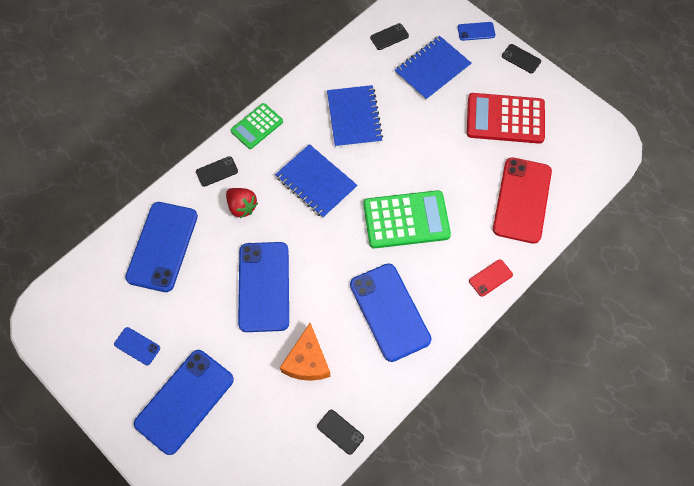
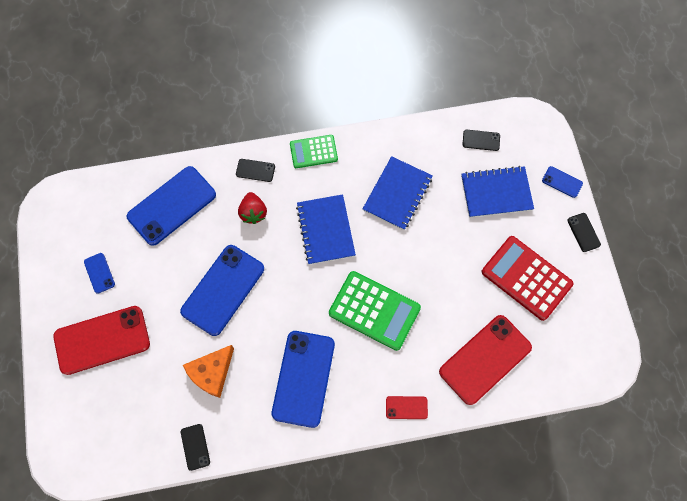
camera: 35 degrees right, 5 degrees up
(184, 401) = (102, 340): blue phone -> red phone

